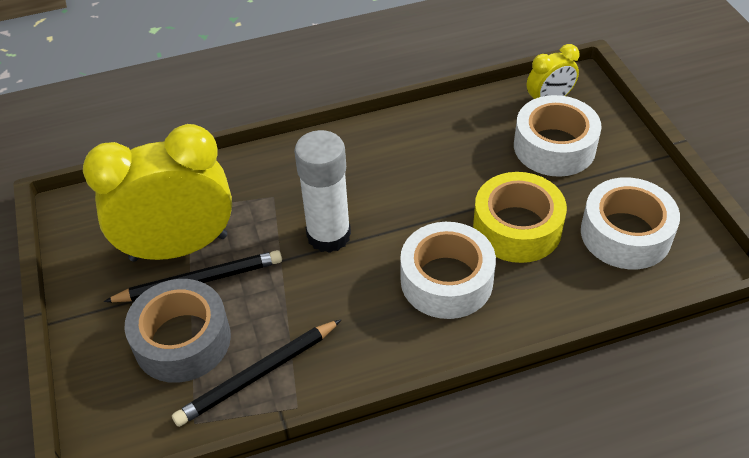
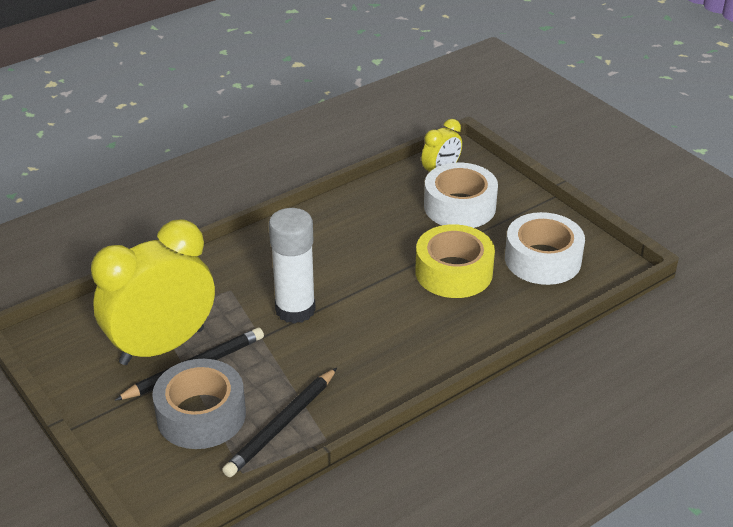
camera: 20 degrees left, 10 degrees down
(446, 280) = (411, 322): white tape -> none

